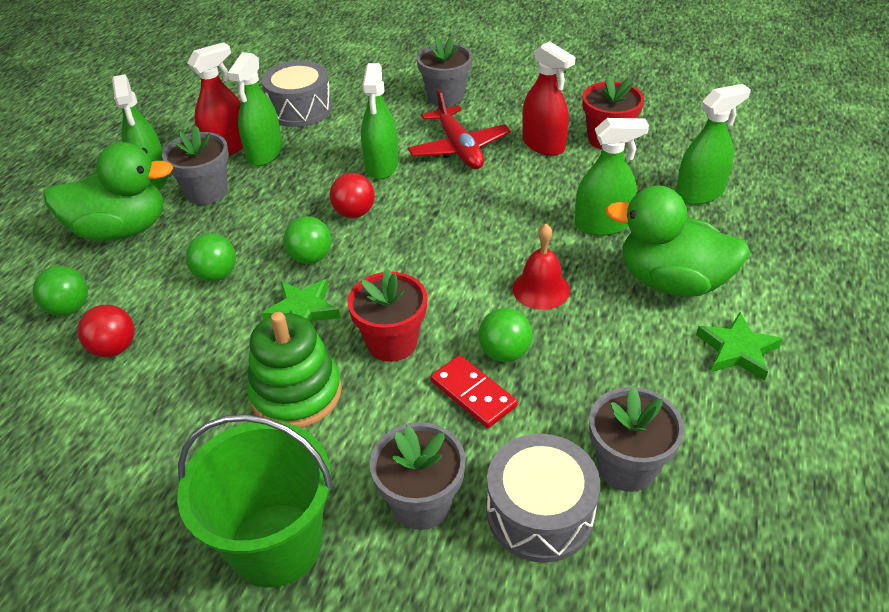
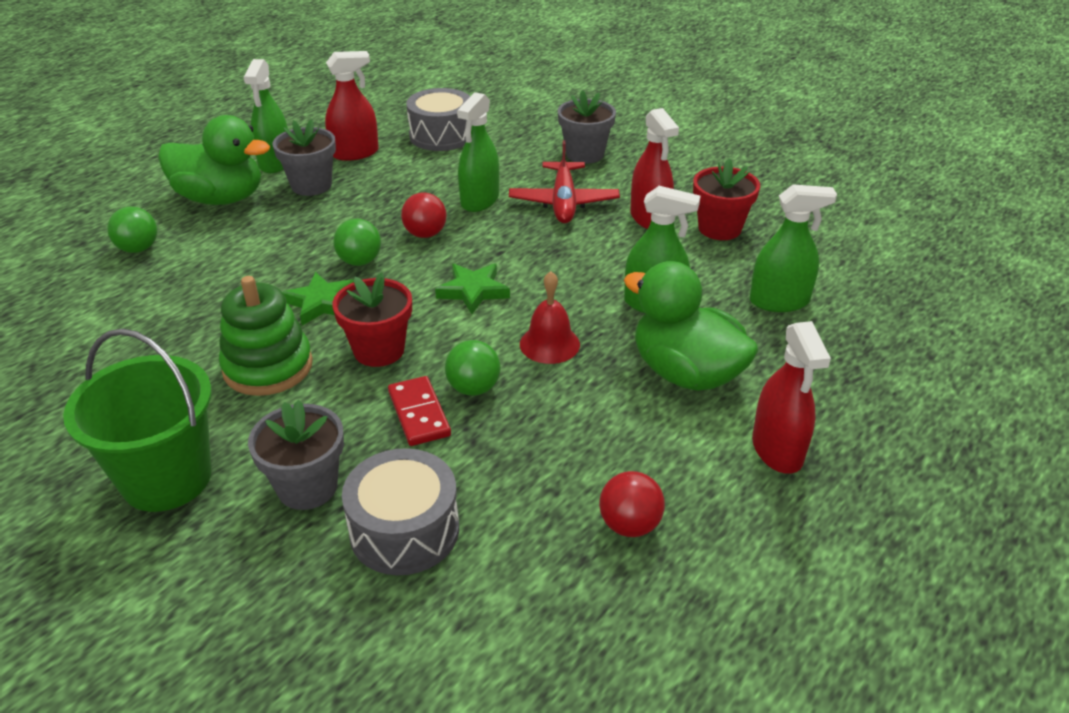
camera: 20 degrees right, 5 degrees down
(114, 348) = (151, 289): red ball -> red ball (629, 525)
(216, 275) = (271, 254): green ball -> none
(265, 153) = (383, 165): green spray bottle -> none
(626, 466) = (514, 519): grey flower pot -> none
(737, 350) = (706, 454): green star -> green star (473, 291)
(788, 328) = (777, 450): none -> red spray bottle

